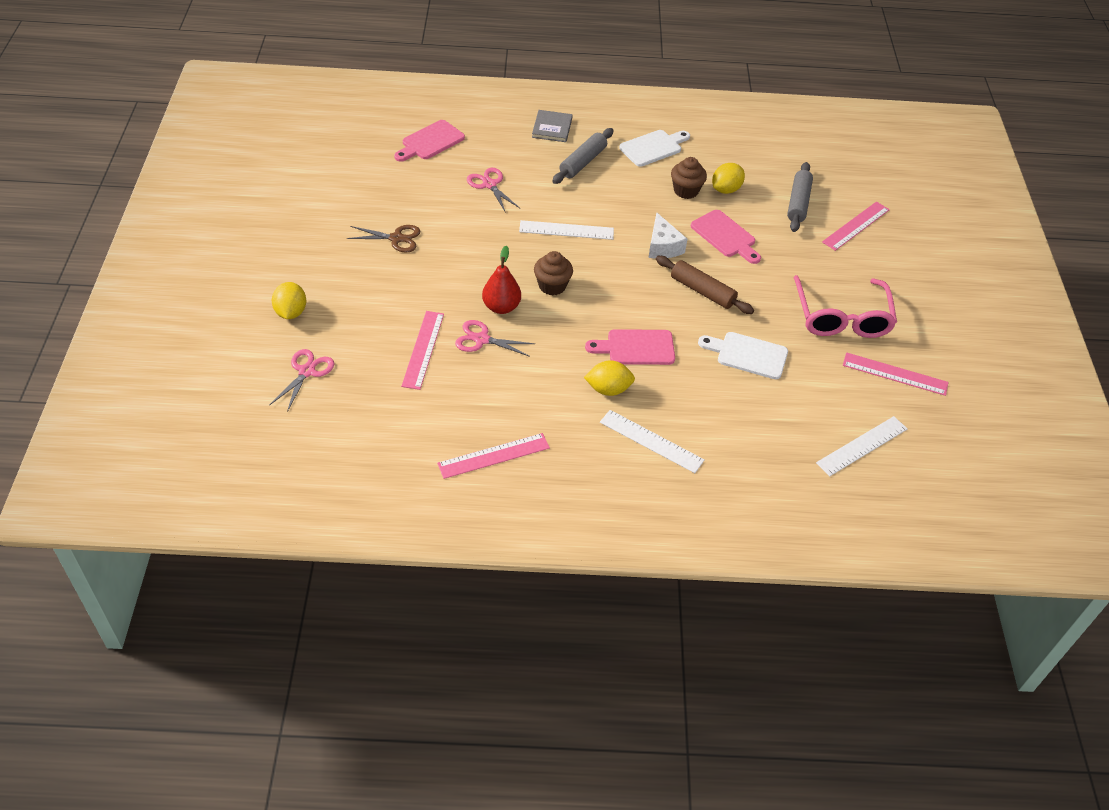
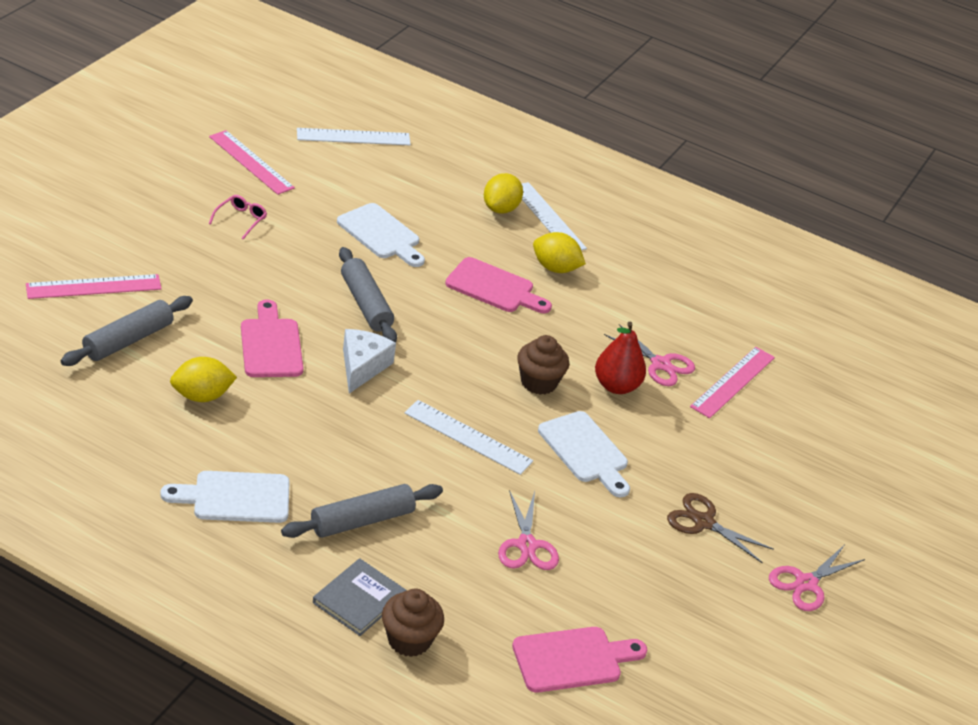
camera: 155 degrees left, 10 degrees down
(291, 312) = (876, 485): yellow lemon -> yellow lemon (500, 209)
(307, 371) = (874, 414): pink scissors -> pink scissors (806, 583)
(492, 252) = (585, 451): none -> white cutting board
(494, 456) = (709, 268): pink ruler -> none
(686, 191) = (257, 418): brown cupcake -> brown cupcake (409, 640)
(702, 291) = (366, 304): brown rolling pin -> grey rolling pin
(841, 318) = (241, 220): pink glasses -> pink glasses, size x0.40

